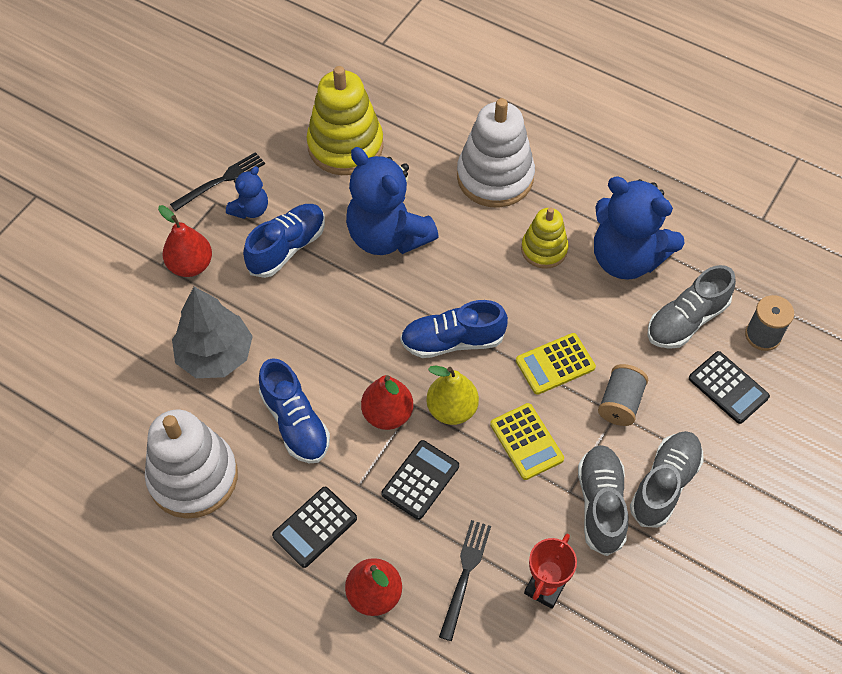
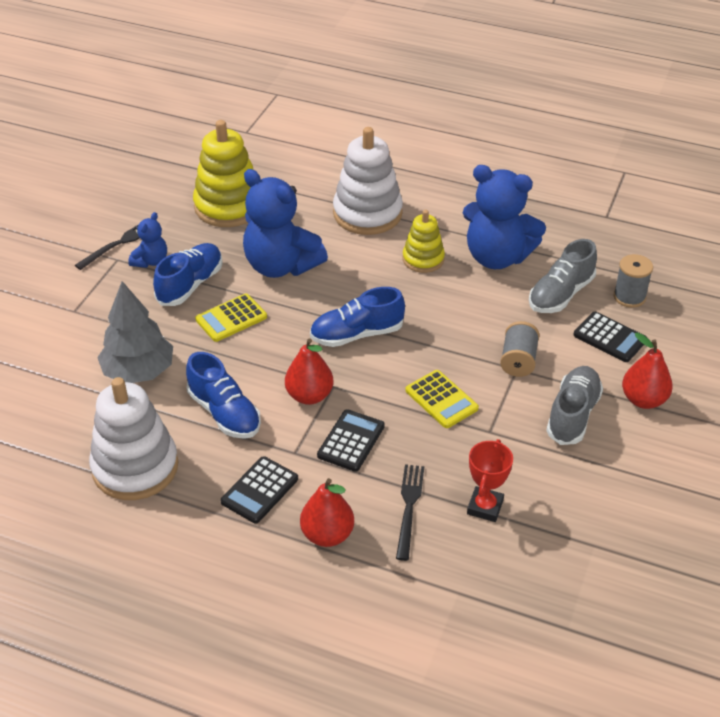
camera: 10 degrees left, 15 degrees down
(191, 265) = (102, 308): red pear -> red pear (643, 400)
(452, 409) = (368, 384): yellow pear -> none
(555, 364) = (453, 340): yellow calculator -> yellow calculator (231, 318)
(601, 504) = (520, 437): grey shoe -> none

